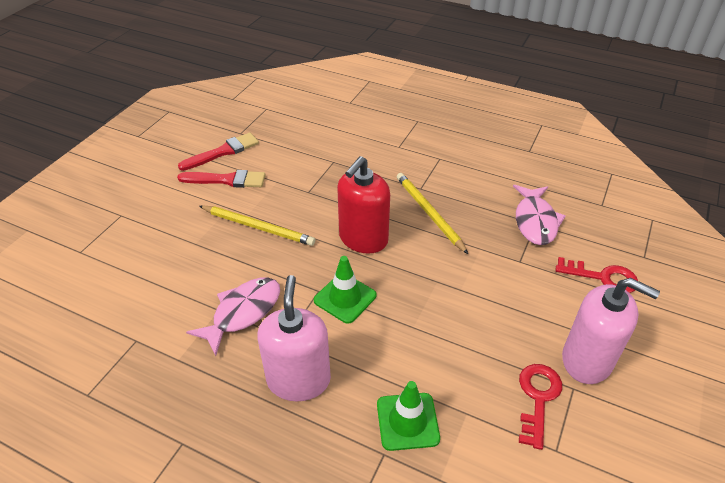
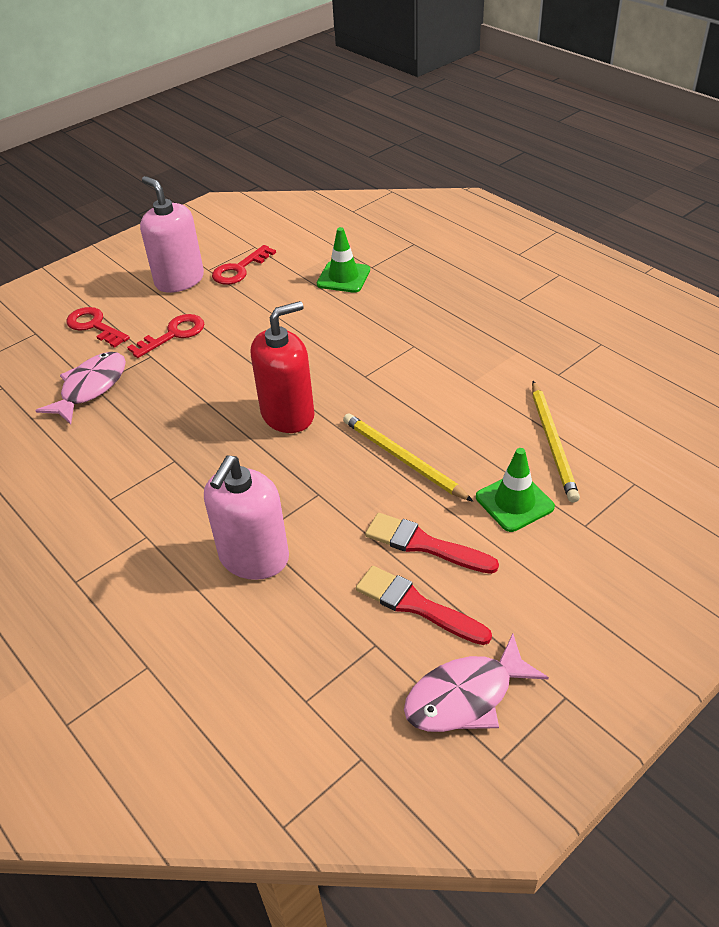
camera: 155 degrees left, 0 degrees up
(223, 152) = (416, 605): red brush -> red brush turned 45 degrees clockwise
(243, 312) = (448, 373): pink fish -> pink fish (466, 696)
(298, 380) = (414, 315): pink soap dispenser -> pink soap dispenser (254, 557)
(345, 298) = (342, 363): green traffic cone -> green traffic cone (514, 502)
(429, 213) = (193, 425): yellow pencil -> yellow pencil (553, 443)
(522, 288) = (173, 334): none -> red key

